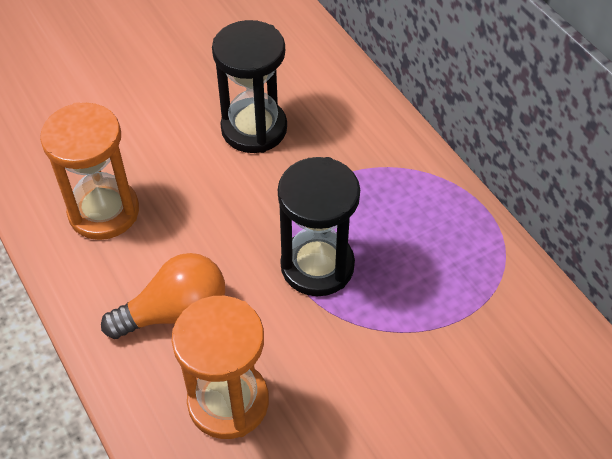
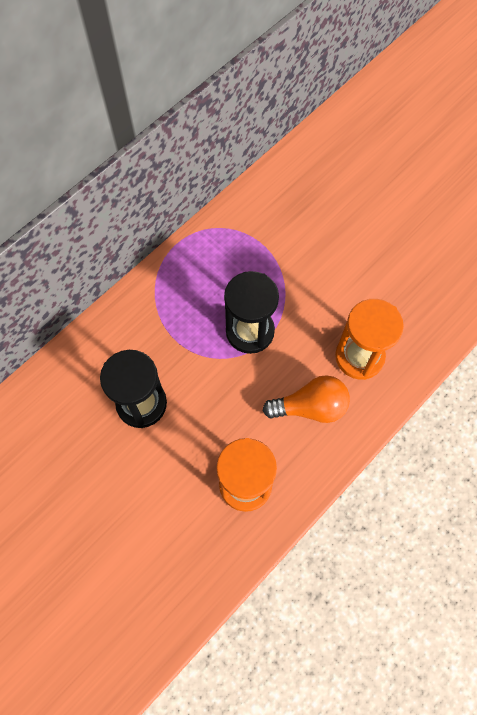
camera: 105 degrees left, 15 degrees up
(175, 312) = (310, 407): orange light bulb -> orange light bulb turned 120 degrees clockwise

